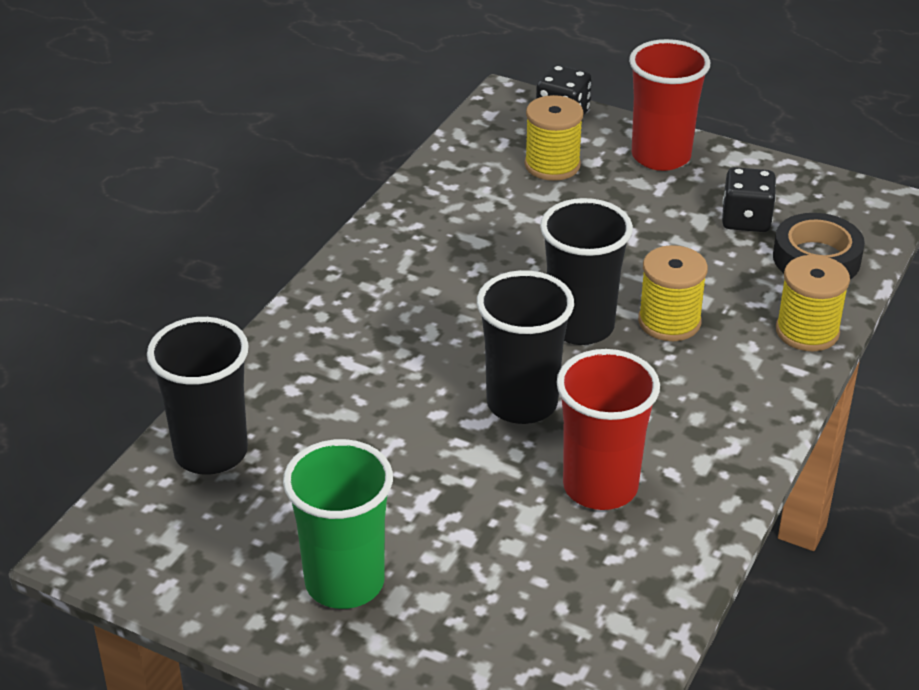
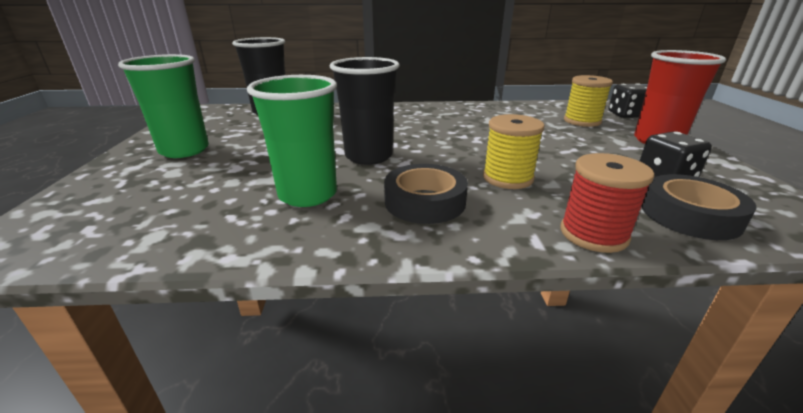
camera: 60 degrees right, 10 degrees down
(580, 326) = (459, 155): black cup -> none
(600, 487) = (308, 194): red cup -> green cup
(680, 405) = (425, 202): none -> black tape
(807, 331) = (593, 234): yellow spool -> red spool

